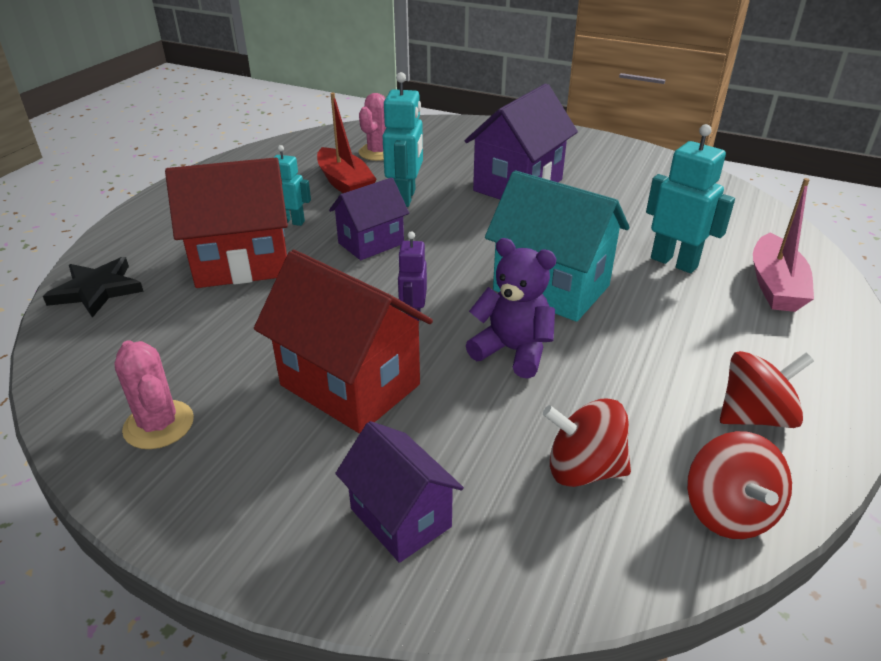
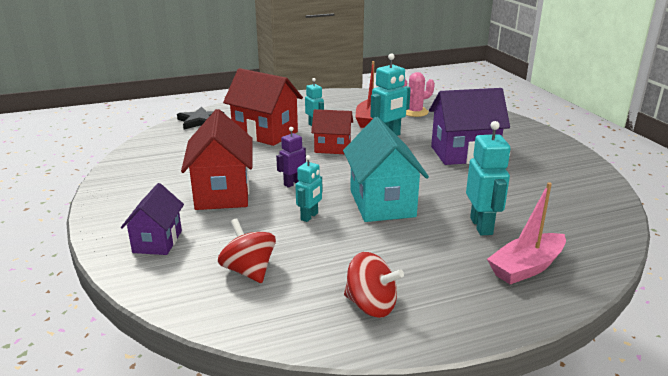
camera: 45 degrees right, 10 degrees down
(159, 425) = (143, 172): pink cactus -> none
(371, 243) = (332, 148): purple house -> red house
(512, 351) = (309, 216): purple teddy bear -> turquoise robot
(728, 512) = (275, 324): red spinning top -> none

